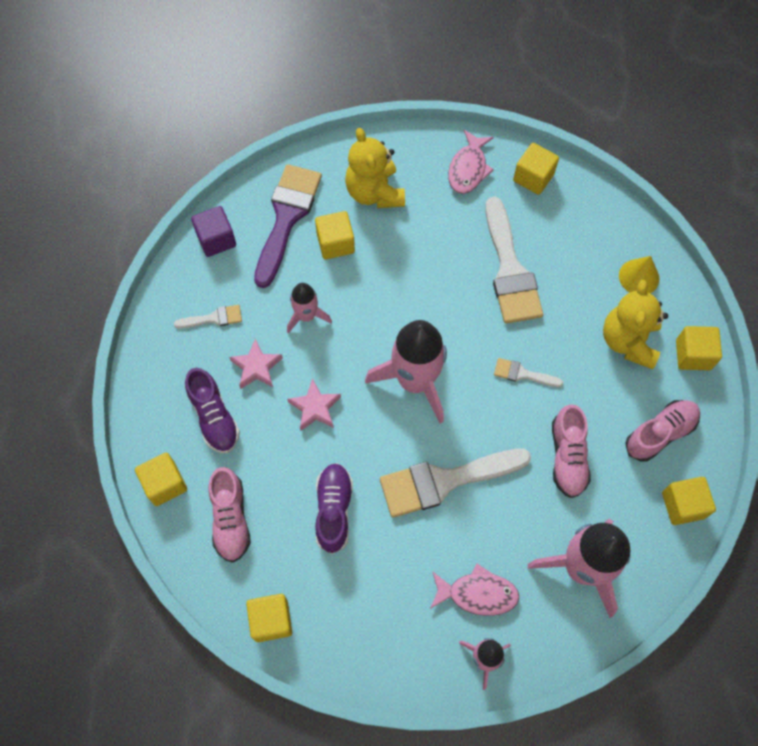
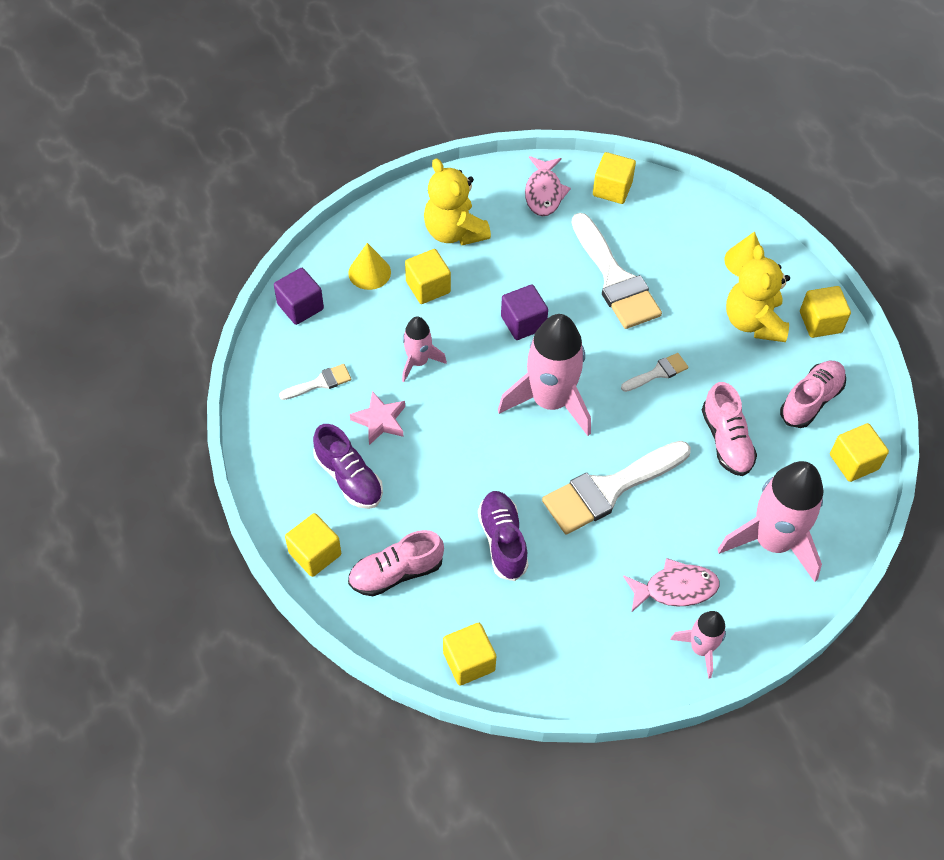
camera: 15 degrees left, 10 degrees down
(230, 519) = (396, 573): pink shoe -> pink shoe turned 90 degrees clockwise
(287, 218) = (369, 272): purple brush -> yellow cone
(315, 408) = (453, 447): pink star -> none
(412, 297) = (523, 323): none -> purple cube
(523, 374) = (657, 373): white brush -> white brush turned 150 degrees clockwise

